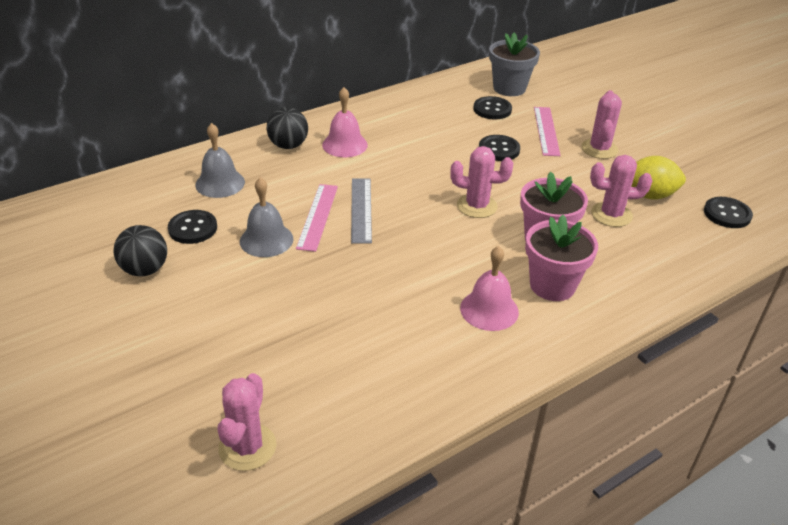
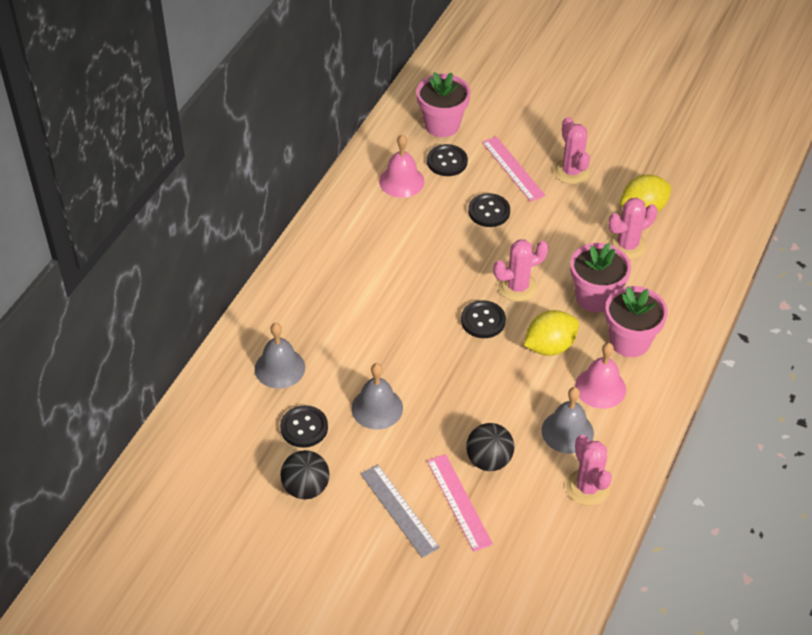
camera: 30 degrees left, 10 degrees up
(247, 447) = (524, 587): pink cactus -> pink cactus (587, 487)
(288, 145) = (300, 294): black ball -> black ball (489, 460)
(318, 216) = (397, 362): pink ruler -> pink ruler (459, 502)
(345, 145) = (350, 269): pink bell -> pink bell (401, 181)
(361, 210) = (427, 337): grey ruler -> grey ruler (399, 510)
(422, 331) = (567, 431): none -> grey bell
(467, 258) = (549, 346): none -> yellow lemon
(509, 88) = (442, 125): grey flower pot -> pink flower pot
(727, 214) = (711, 203): black button -> black button (483, 320)

